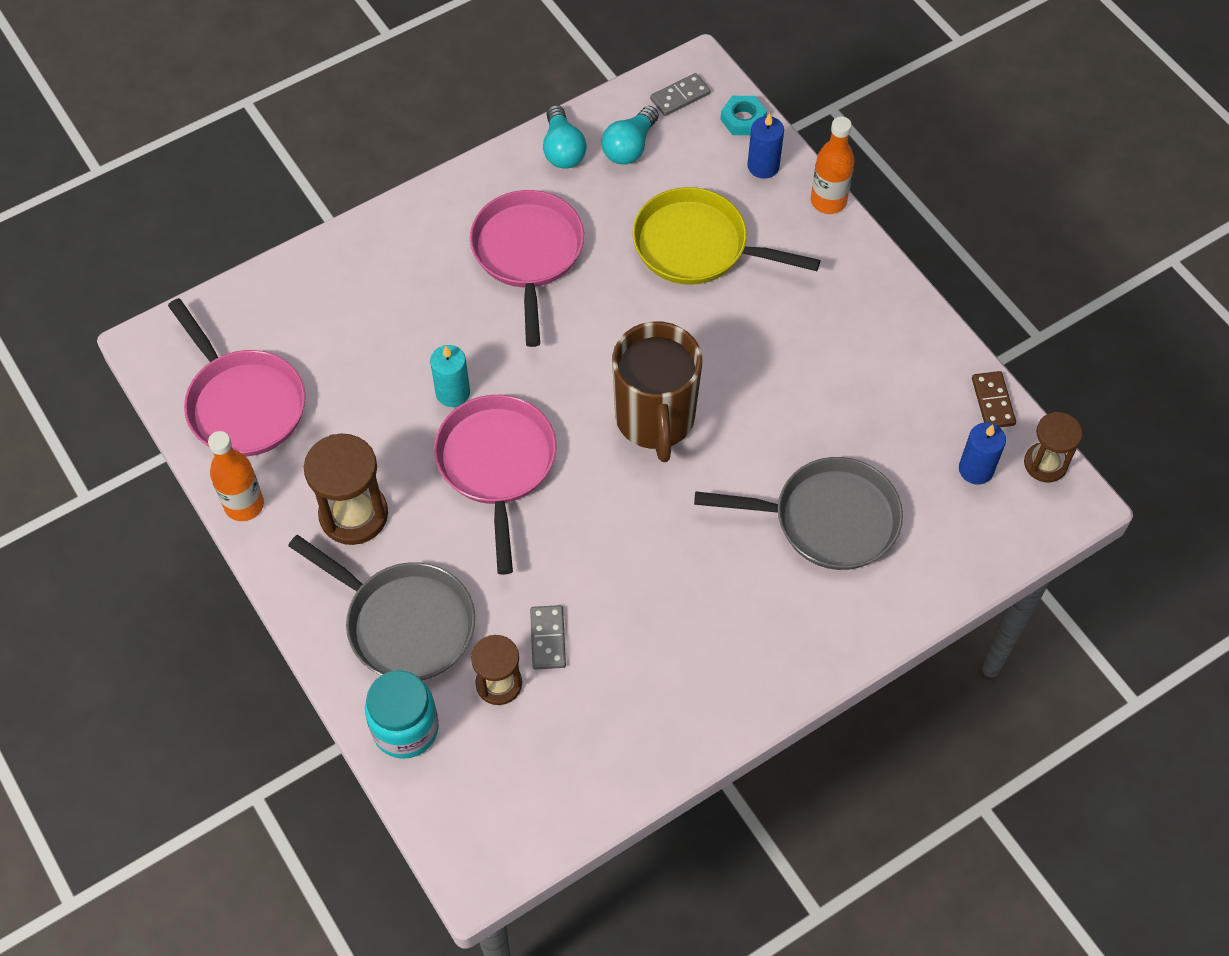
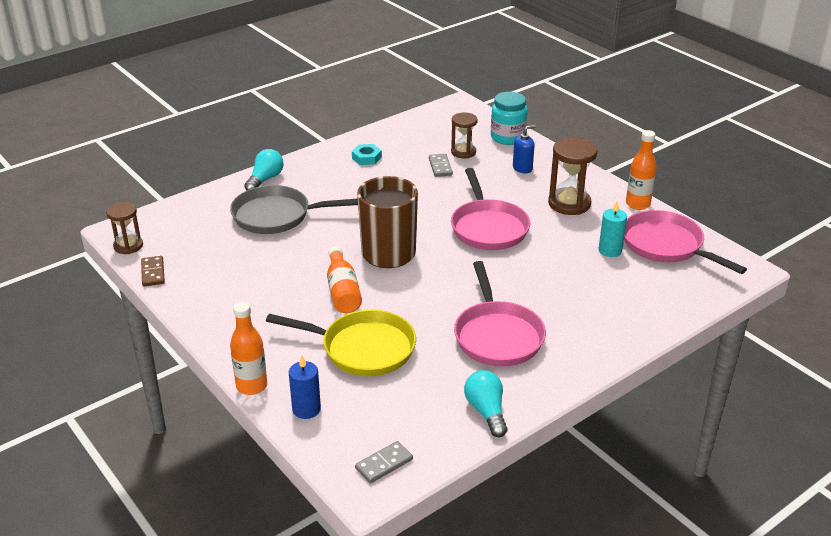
camera: 175 degrees right, 25 degrees down
(403, 623) = (522, 168): grey pan -> blue soap dispenser
(453, 393) = (528, 258): turquoise candle -> turquoise candle (610, 250)
(630, 147) = (426, 417): turquoise light bulb -> turquoise light bulb (265, 179)
(722, 346) = (343, 291): none -> orange bottle
(743, 119) = (323, 447): turquoise nut -> turquoise nut (366, 158)
(976, 469) = (176, 241): blue candle -> none

